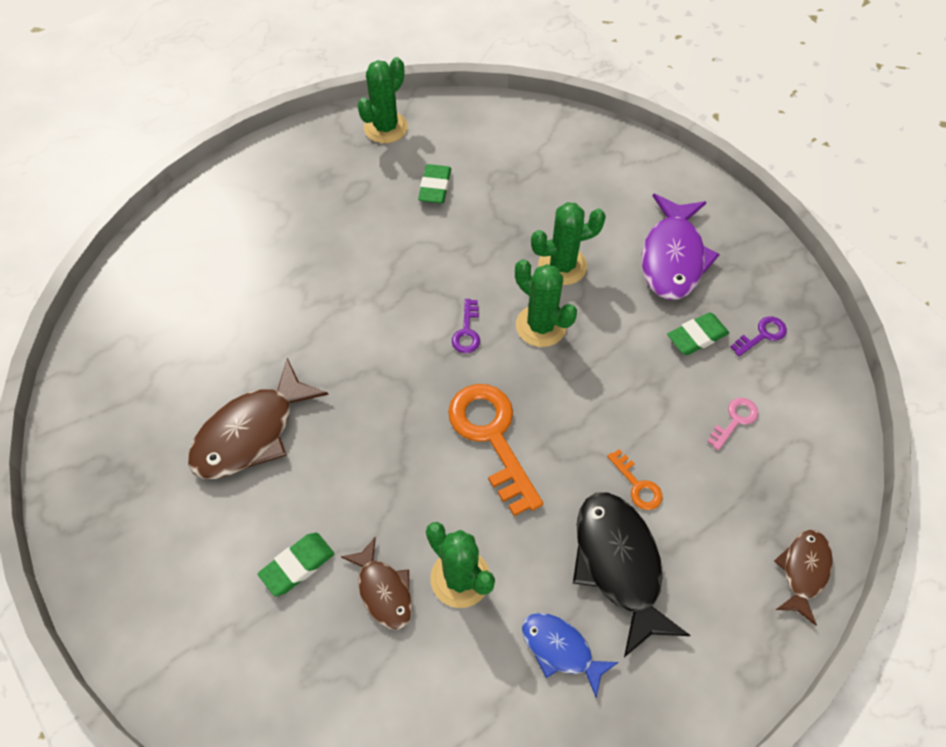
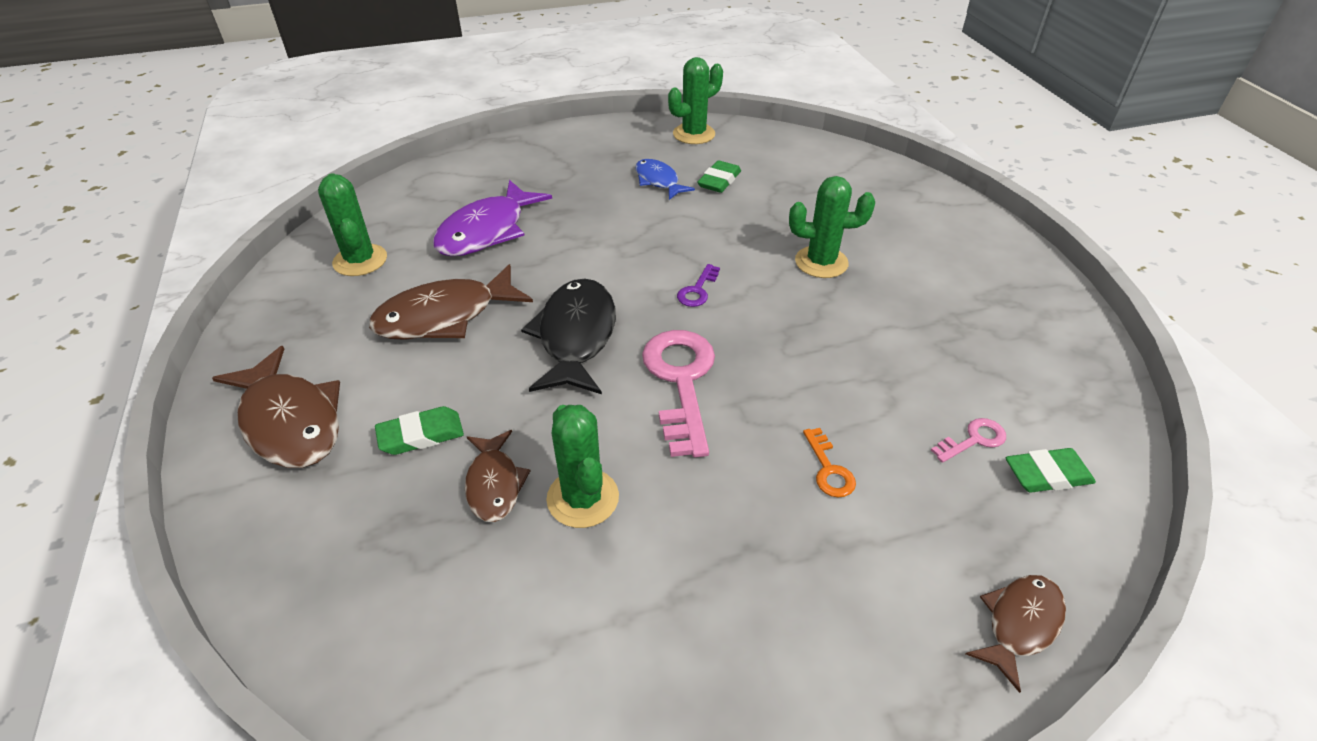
camera: 20 degrees right, 15 degrees down
(173, 592) = (290, 421): none -> brown fish
(492, 437) = (681, 381): orange key -> pink key
(541, 326) = (777, 303): green cactus -> green cactus (360, 260)
(560, 649) = (664, 607): blue fish -> blue fish (658, 181)
(619, 564) = (774, 541): black fish -> black fish (576, 337)
(672, 257) = (947, 281): purple fish -> purple fish (487, 231)
(697, 336) = (951, 353): green eraser -> green eraser (1047, 475)
(762, 335) = (1033, 370): purple key -> none

